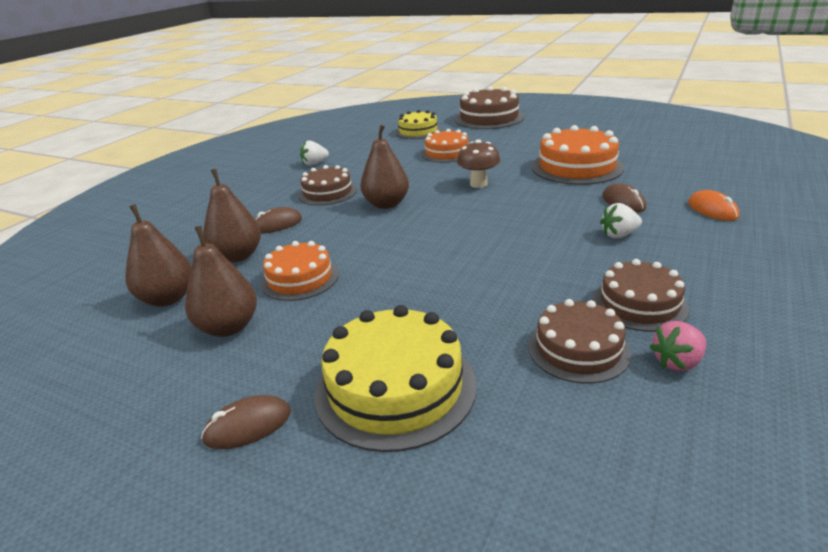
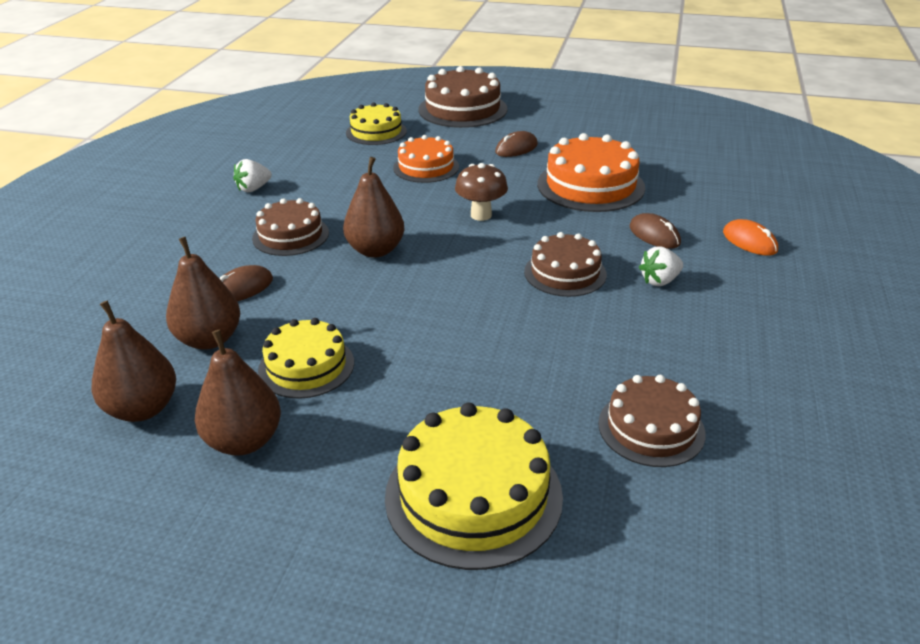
camera: 15 degrees left, 5 degrees up
(248, 426) = (324, 561): brown mouse -> brown mouse (516, 148)
(300, 278) = (306, 366): orange cake -> yellow cake
(639, 304) = (699, 368): brown cake -> brown cake (565, 273)
(677, 362) = (749, 433): pink strawberry -> none

